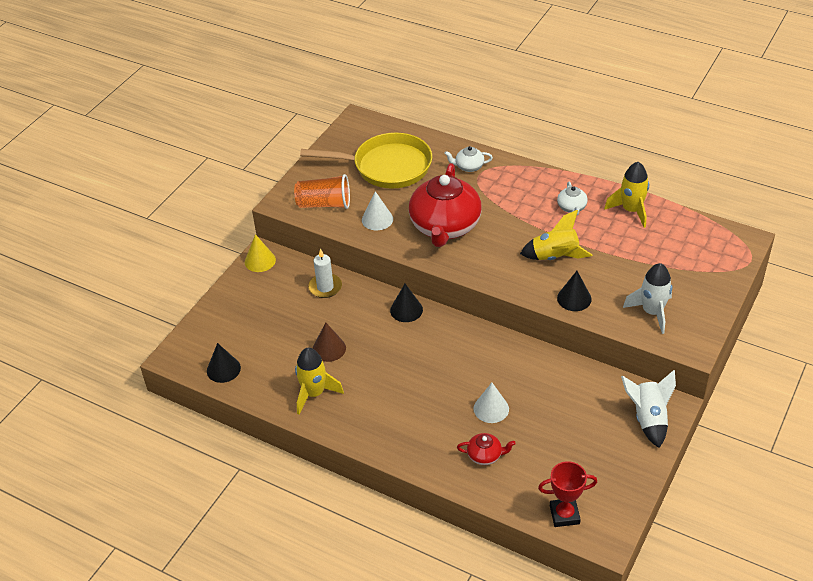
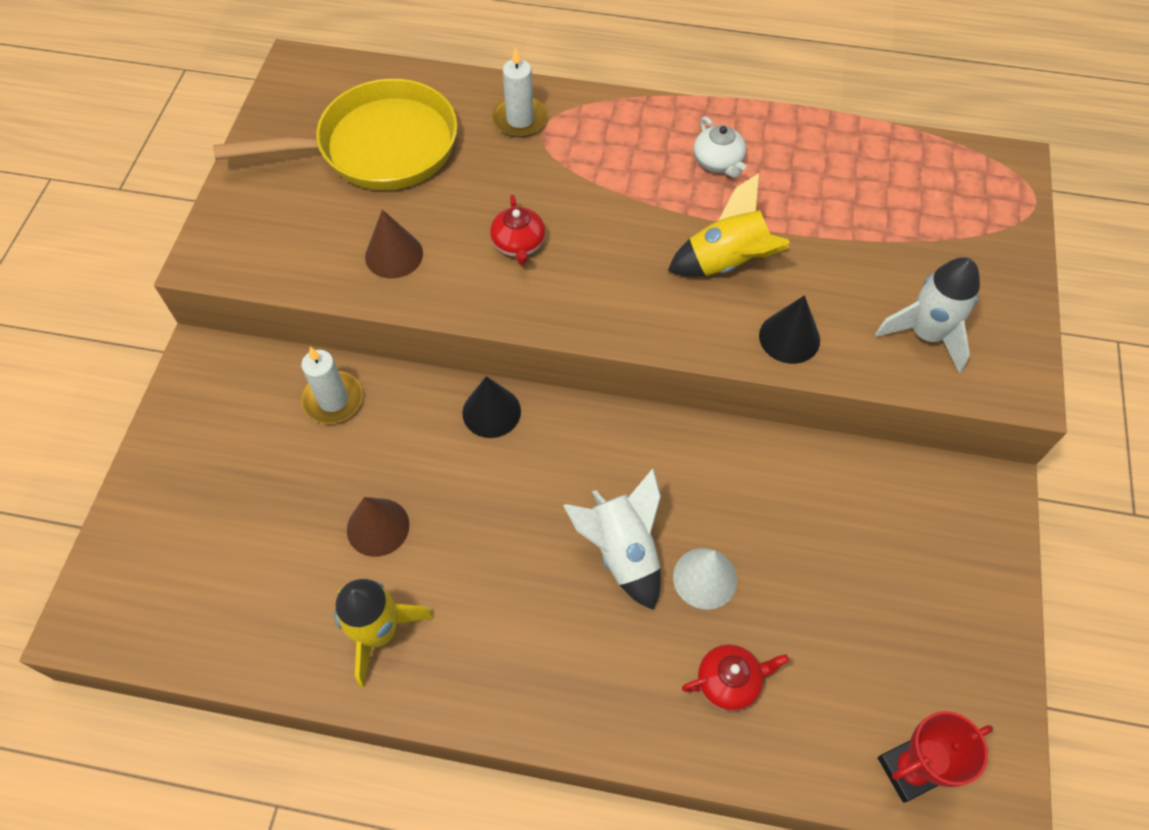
camera: 20 degrees left, 15 degrees up
(223, 369) = (189, 624): black cone -> none
(260, 261) = (197, 373): yellow cone -> none
(324, 204) = (287, 244): orange cup -> none
(377, 219) = (394, 255): white cone -> brown cone
(445, 227) = (518, 244): red teapot -> red teapot, size x0.42
(469, 166) = (520, 119): white teapot -> white candle
(631, 210) = (814, 148): yellow rocket -> none
(648, 419) = (968, 527): white rocket -> white rocket (622, 551)

